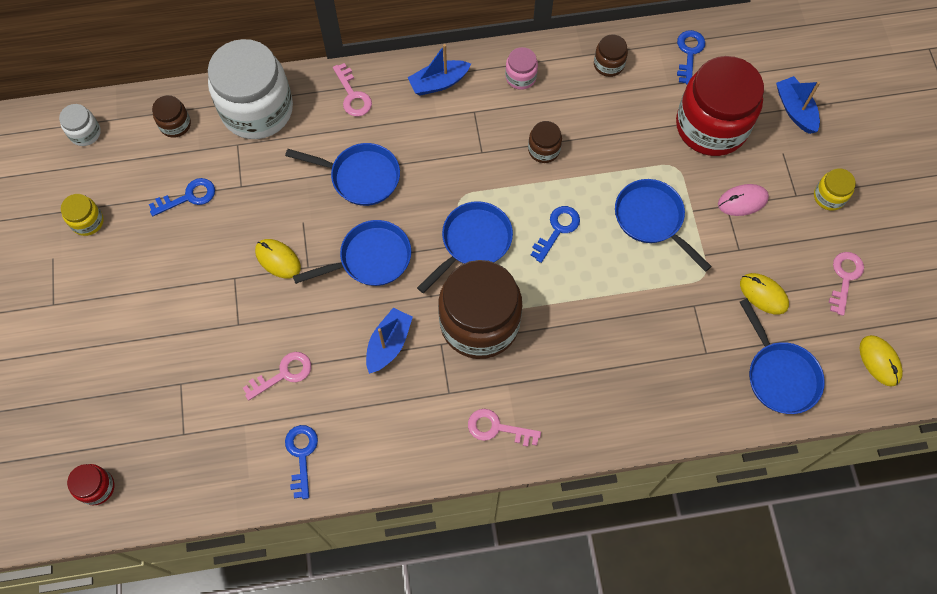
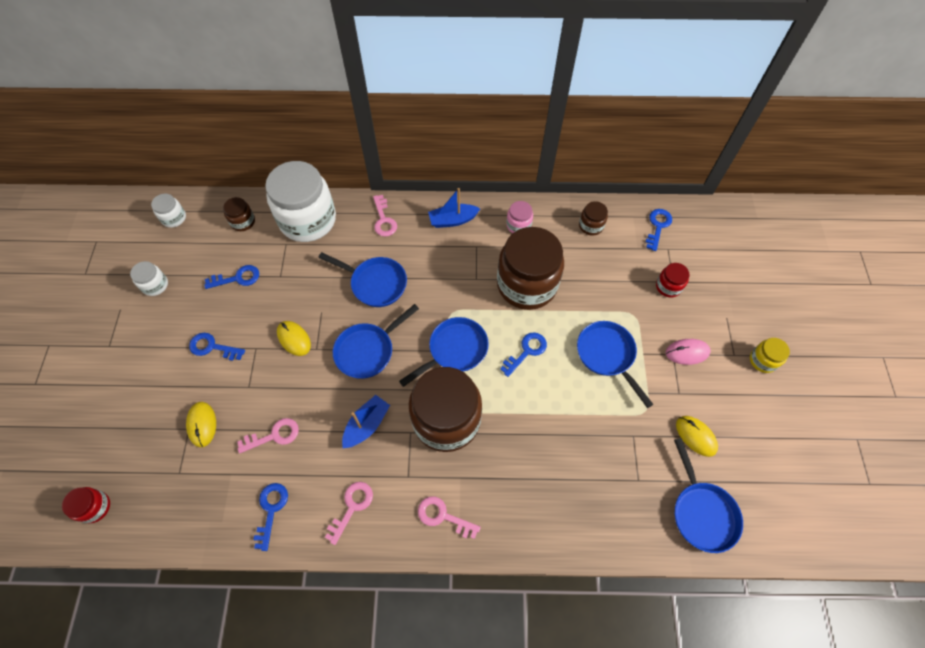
camera: 10 degrees right, 5 degrees down
(87, 221) = (155, 285): yellow jar -> white jar
(181, 285) = (212, 347): none -> blue key
(370, 259) = (368, 350): blue pan -> blue pan turned 150 degrees clockwise
(544, 150) = (527, 284): brown jar -> brown jar, size x2.30
(711, 126) = (668, 286): red jar -> red jar, size x0.43
(795, 110) = (741, 284): blue boat -> none
(844, 278) = (770, 433): pink key -> pink key (352, 507)
(879, 361) = (795, 515): yellow mouse -> yellow mouse (202, 424)

